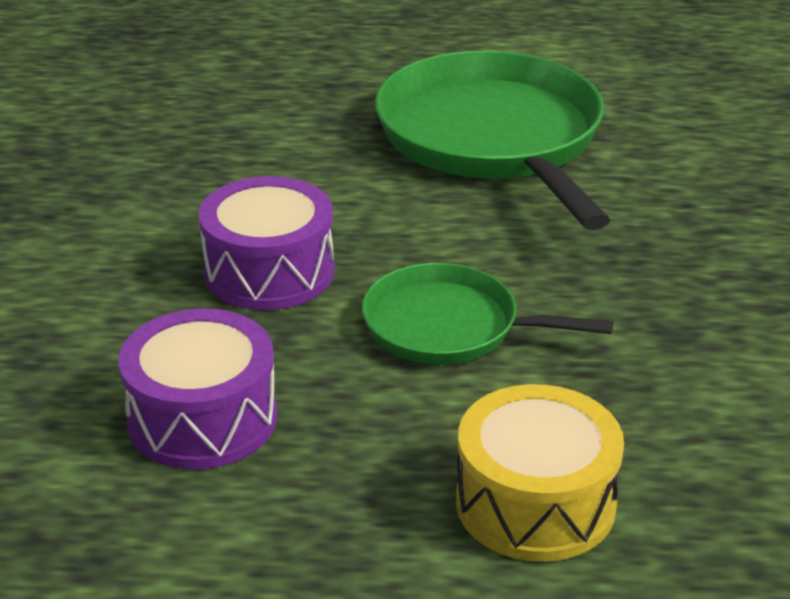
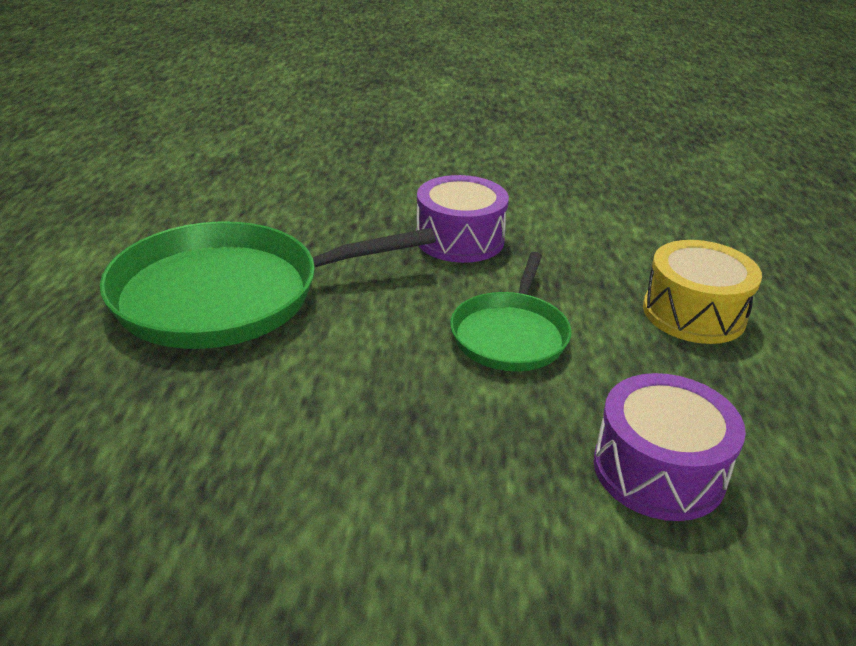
camera: 90 degrees left, 0 degrees up
(269, 271) = (433, 431): purple drum -> purple drum (460, 239)

